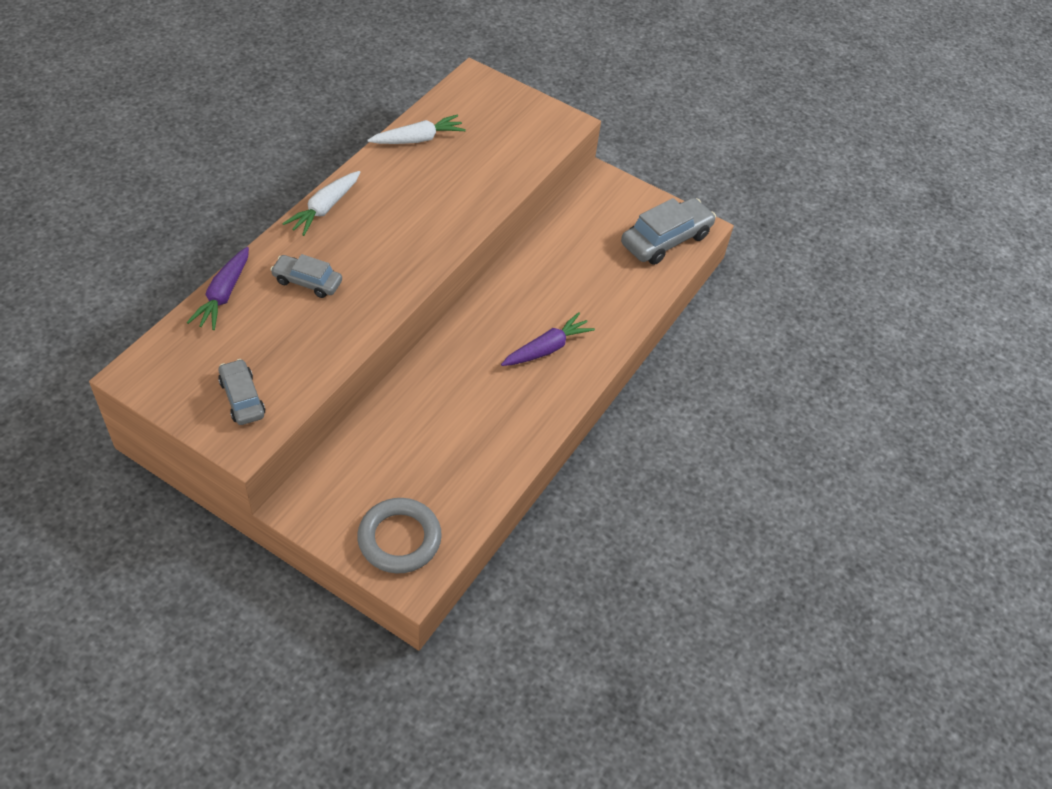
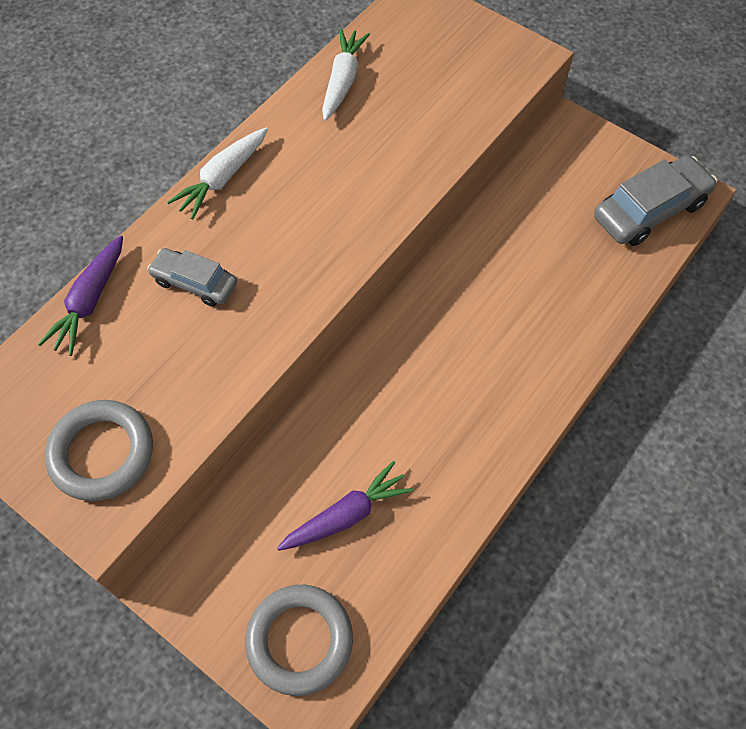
camera: 10 degrees right, 10 degrees up
(242, 398) = (102, 453): grey car -> grey ring
(418, 139) = (343, 81): white carrot -> white carrot turned 60 degrees counterclockwise
(547, 348) = (496, 364): purple carrot -> purple carrot (346, 515)

